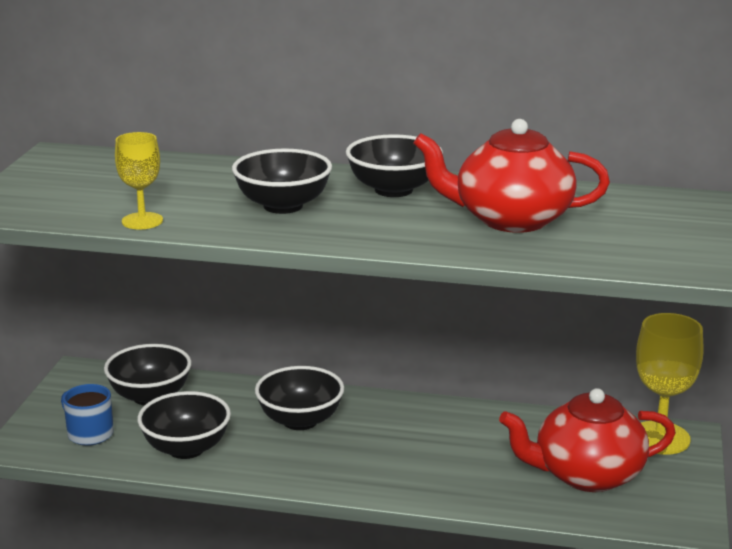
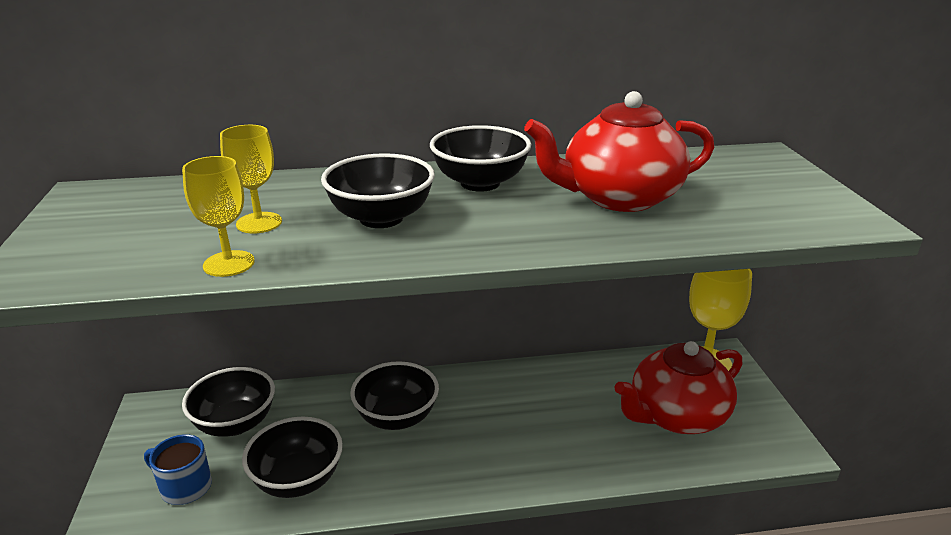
camera: 20 degrees left, 5 degrees up
(181, 195) = (259, 223): none -> yellow goblet

